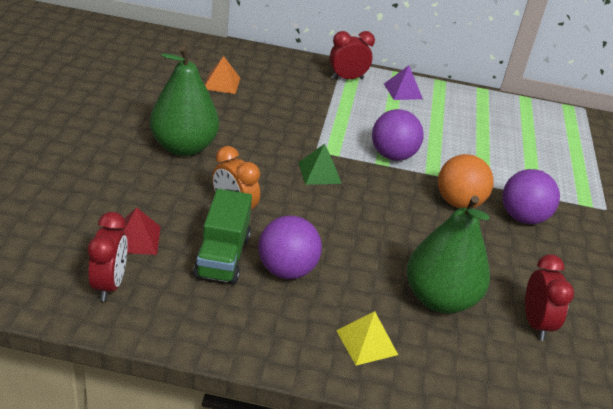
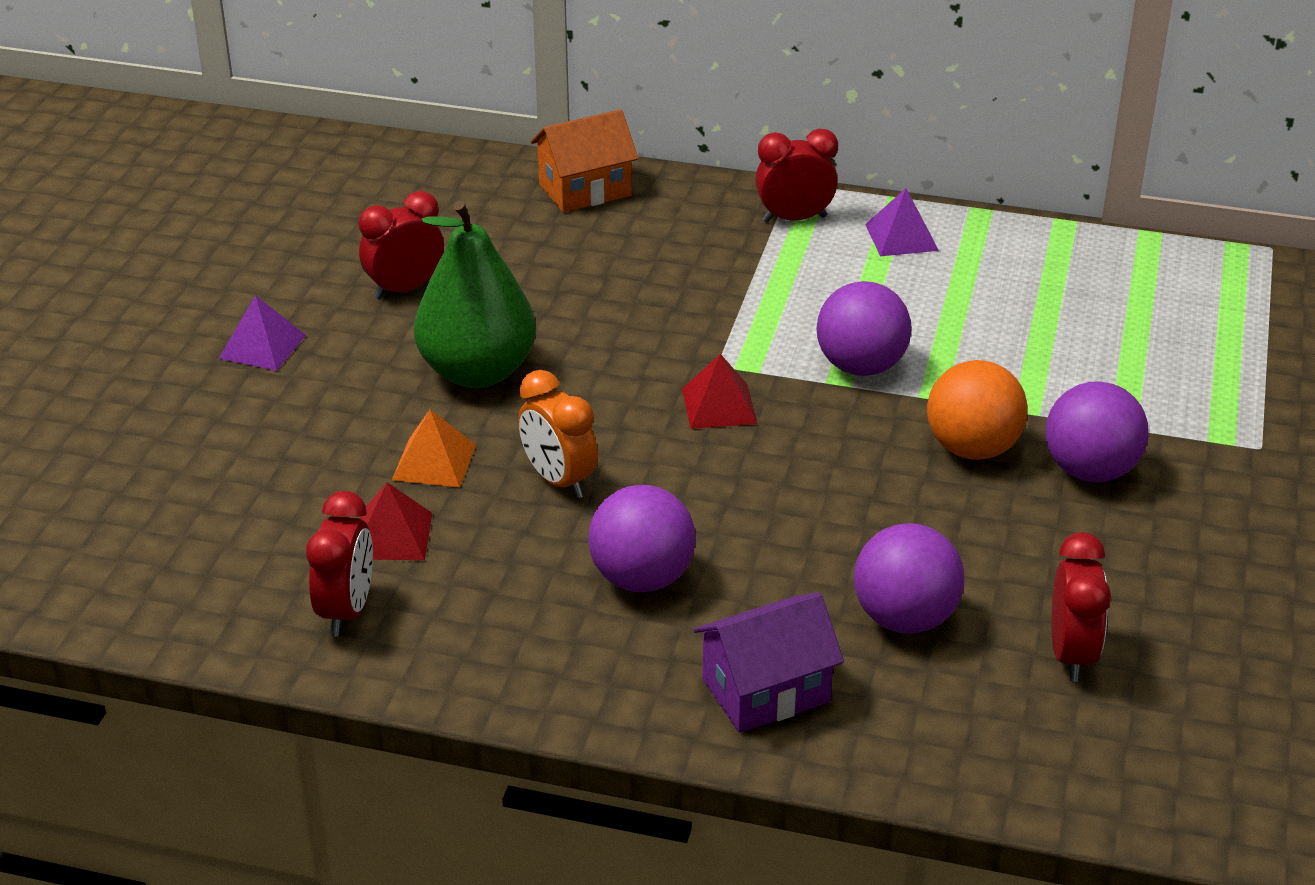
camera: 10 degrees right, 0 degrees up
(59, 126) = (262, 346): none -> purple pyramid
(141, 101) = (405, 289): none -> red clock
(221, 83) = (553, 245): orange pyramid -> orange pyramid (434, 462)
(222, 256) = (534, 559): green truck -> none
(236, 57) = (585, 190): none -> orange house
(319, 172) = (719, 406): green pyramid -> red pyramid
(367, 342) = (766, 691): yellow pyramid -> purple house
(439, 299) = (905, 618): green pear -> purple ball

